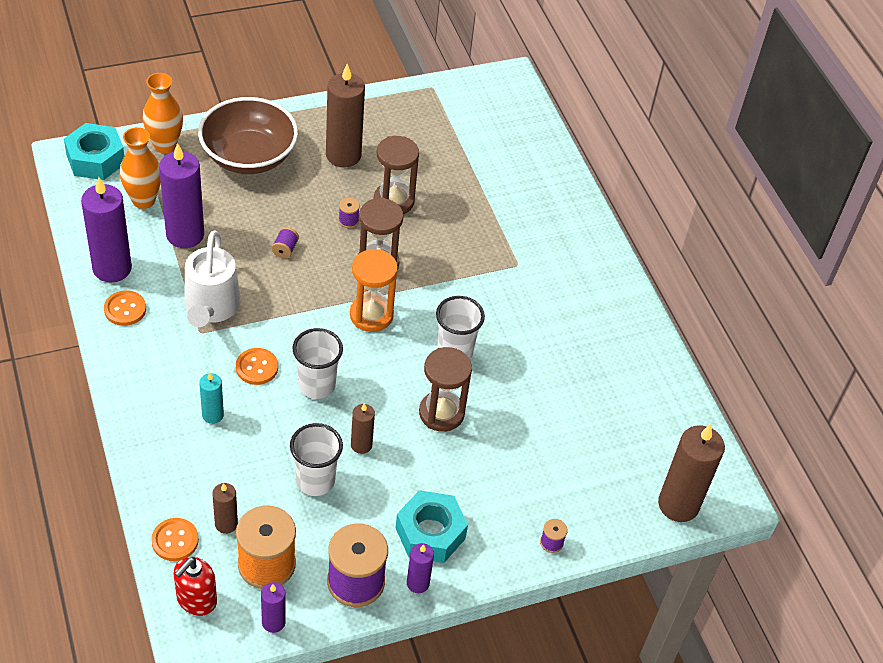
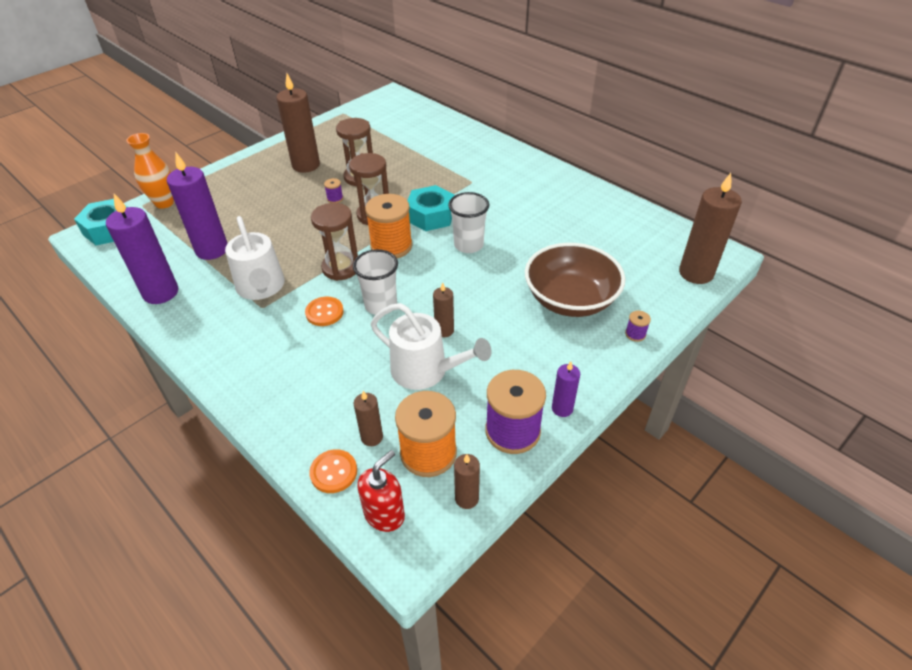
camera: 20 degrees left, 5 degrees down
(125, 309) = (187, 316): orange button -> none
(143, 200) = (164, 240): orange vase -> none
(196, 600) = (384, 514): red soap dispenser -> red soap dispenser turned 150 degrees counterclockwise
(213, 415) = (308, 360): turquoise candle -> none
(249, 156) = (235, 188): brown bowl -> brown bowl (570, 299)
(273, 622) = (466, 498): purple candle -> brown candle
(285, 249) = (298, 231): purple spool -> none
(315, 481) = (425, 371): white cup -> white watering can
(371, 315) = (391, 246): orange hourglass -> orange spool
(430, 533) = (543, 368): turquoise nut -> turquoise nut (431, 216)
(441, 413) = (488, 285): brown hourglass -> brown hourglass (341, 268)

